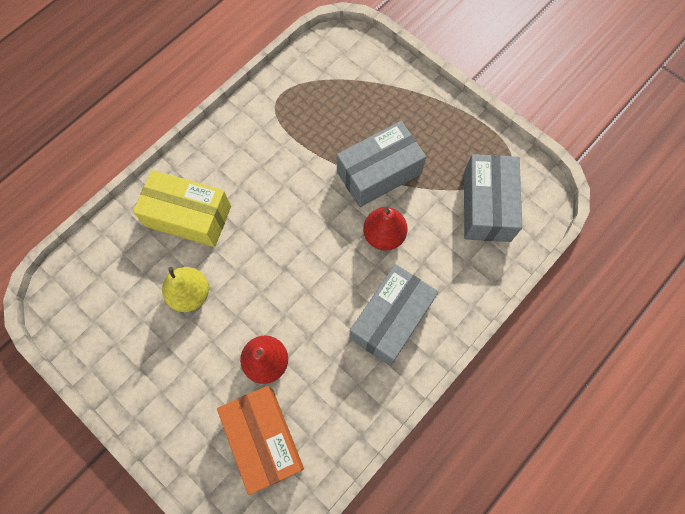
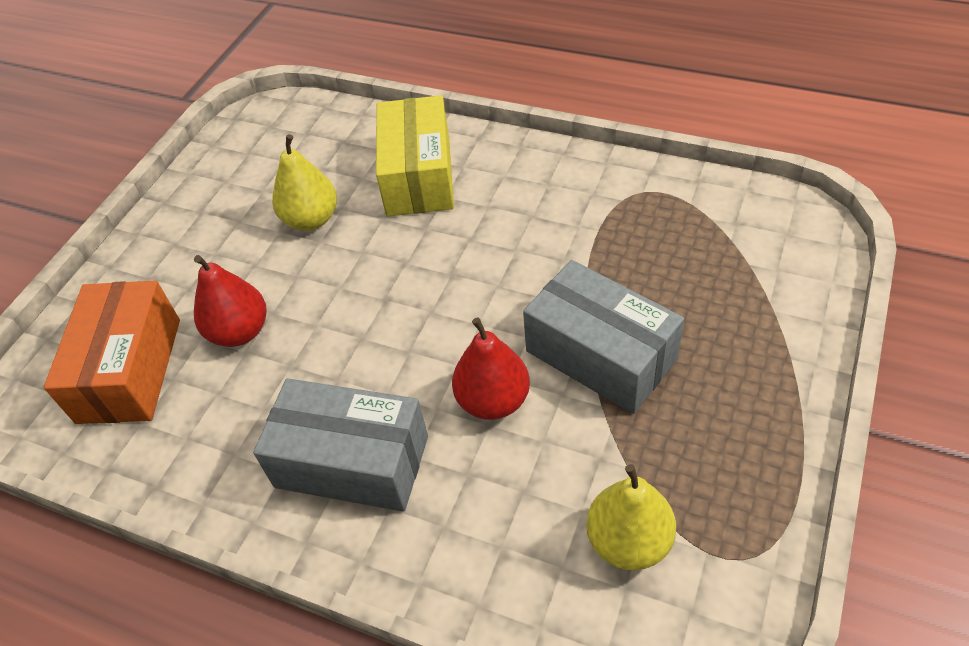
camera: 75 degrees right, 20 degrees down
(264, 439) = (130, 370): orange box -> orange box turned 45 degrees counterclockwise
(486, 206) = (629, 541): grey box -> yellow pear

